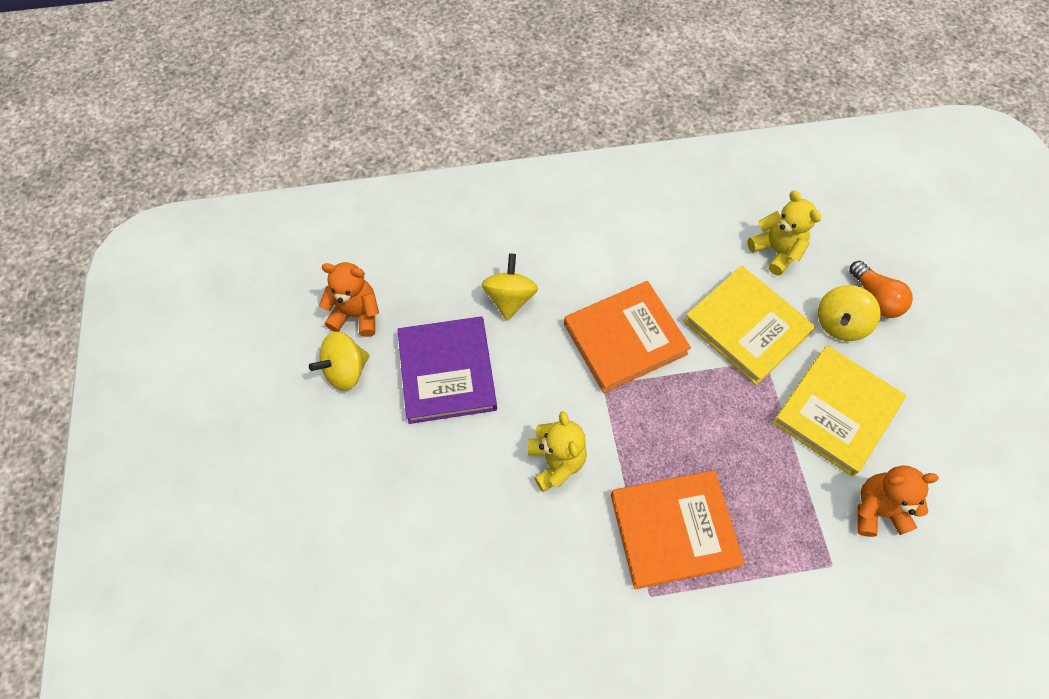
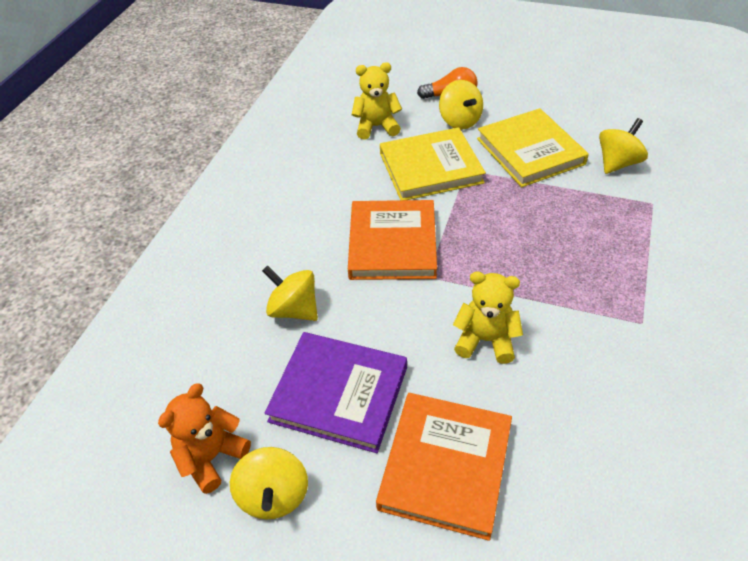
camera: 60 degrees left, 15 degrees down
(674, 530) = (587, 283): orange book -> orange book (445, 466)
(877, 510) = (617, 163): orange teddy bear -> yellow spinning top

